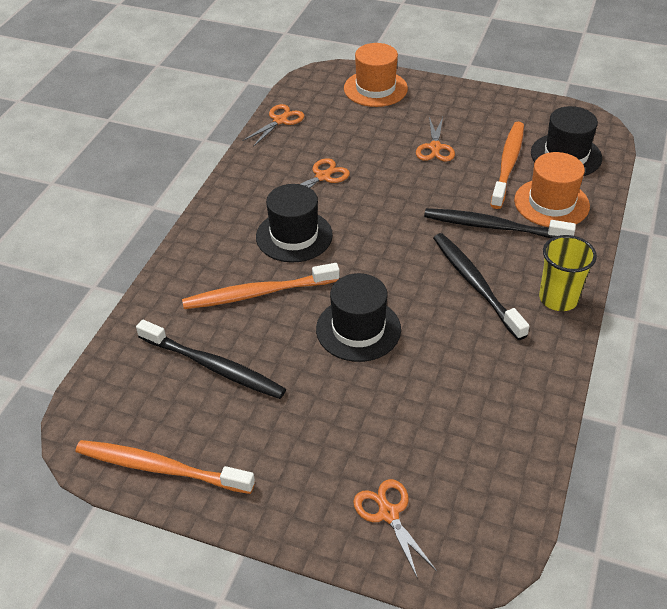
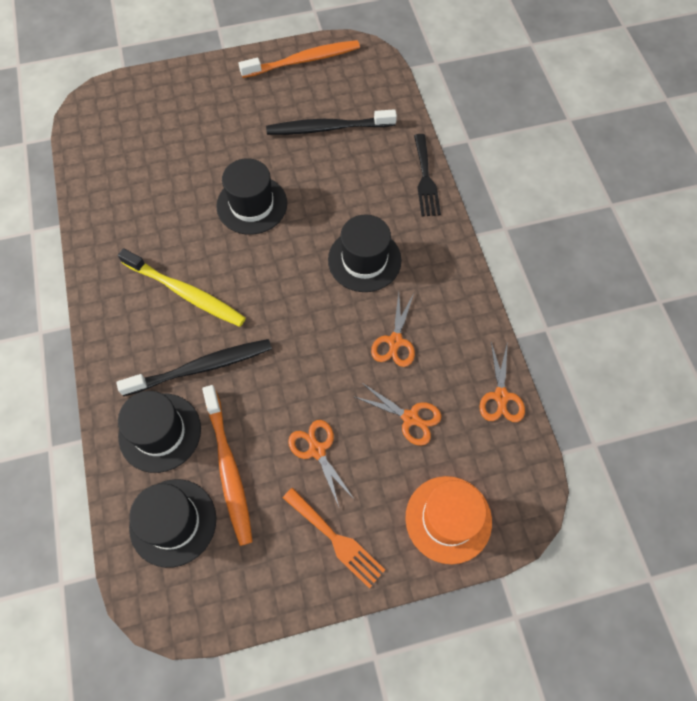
camera: 145 degrees right, 20 degrees up
(173, 270) = (425, 179): none -> black fork
(257, 293) = (347, 194): orange toothbrush -> none
(388, 514) = (155, 102): orange scissors -> orange scissors (410, 418)
(456, 107) = (336, 540): none -> orange fork
(475, 284) = (186, 293): black toothbrush -> yellow toothbrush
(551, 203) = (160, 432): orange hat -> black hat
(558, 298) = (111, 315): yellow cup -> none

